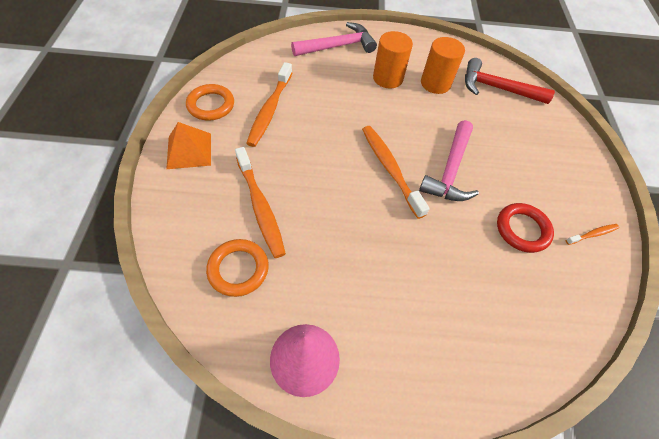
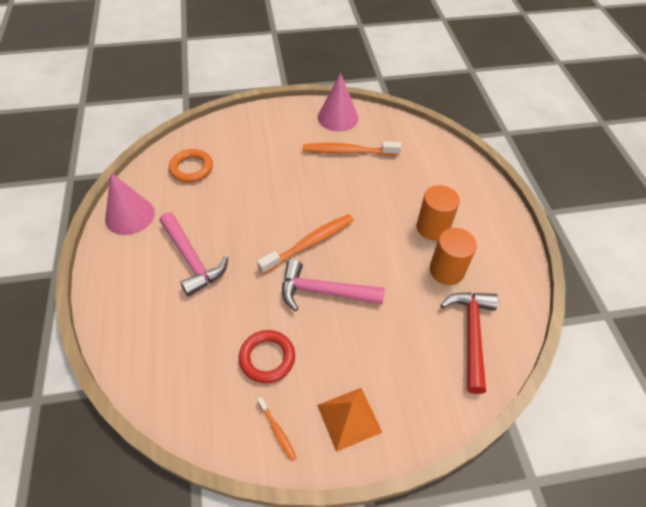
camera: 80 degrees right, 5 degrees down
(189, 150) = (287, 118): orange pyramid -> orange pyramid (349, 418)
(211, 105) = (338, 117): orange ring -> pink cone
(260, 206) = (246, 167): orange toothbrush -> none
(338, 46) = (459, 181): pink hammer -> pink hammer (191, 259)

